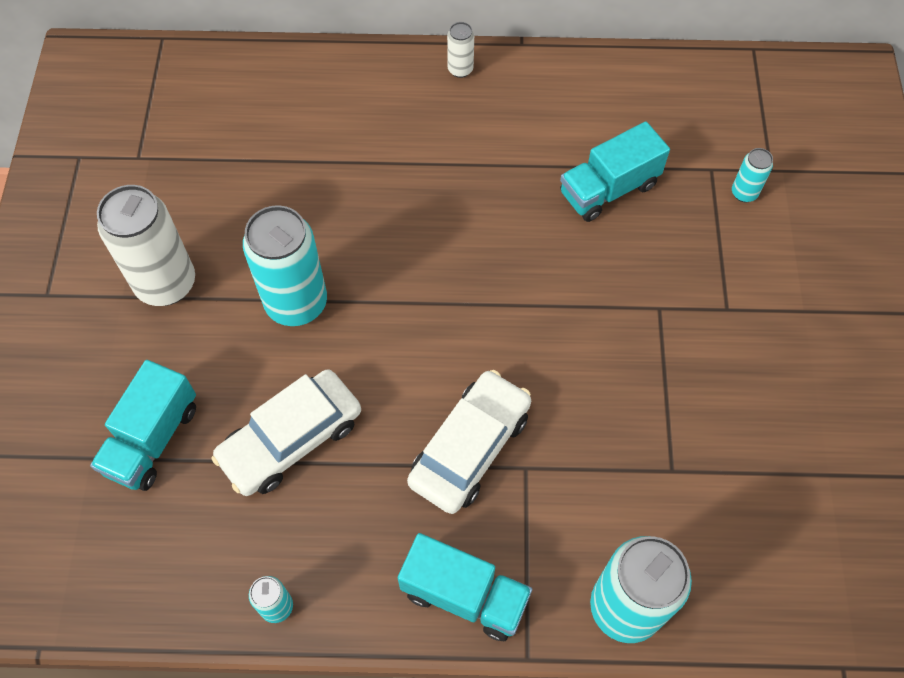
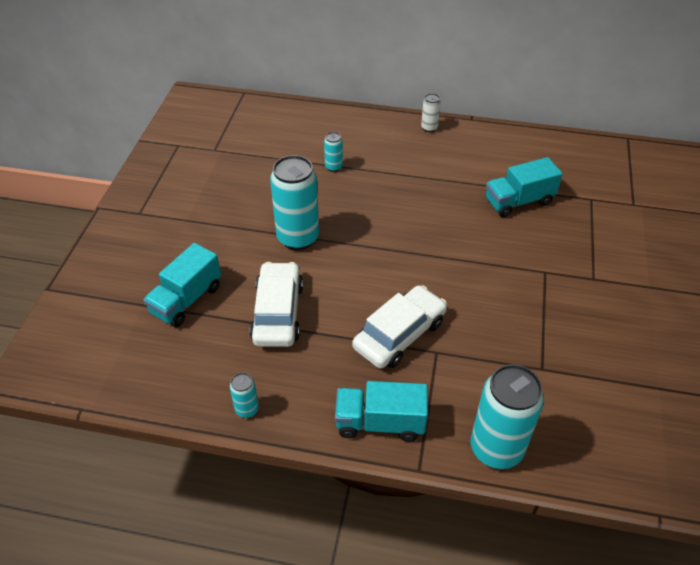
camera: 10 degrees right, 15 degrees down
(166, 284) = (216, 217): white can -> none
(291, 439) = (278, 312): white car -> white car turned 120 degrees clockwise
(464, 595) = (380, 422): turquoise truck -> turquoise truck turned 150 degrees clockwise
(744, 193) = (613, 215): turquoise can -> turquoise can (333, 167)

